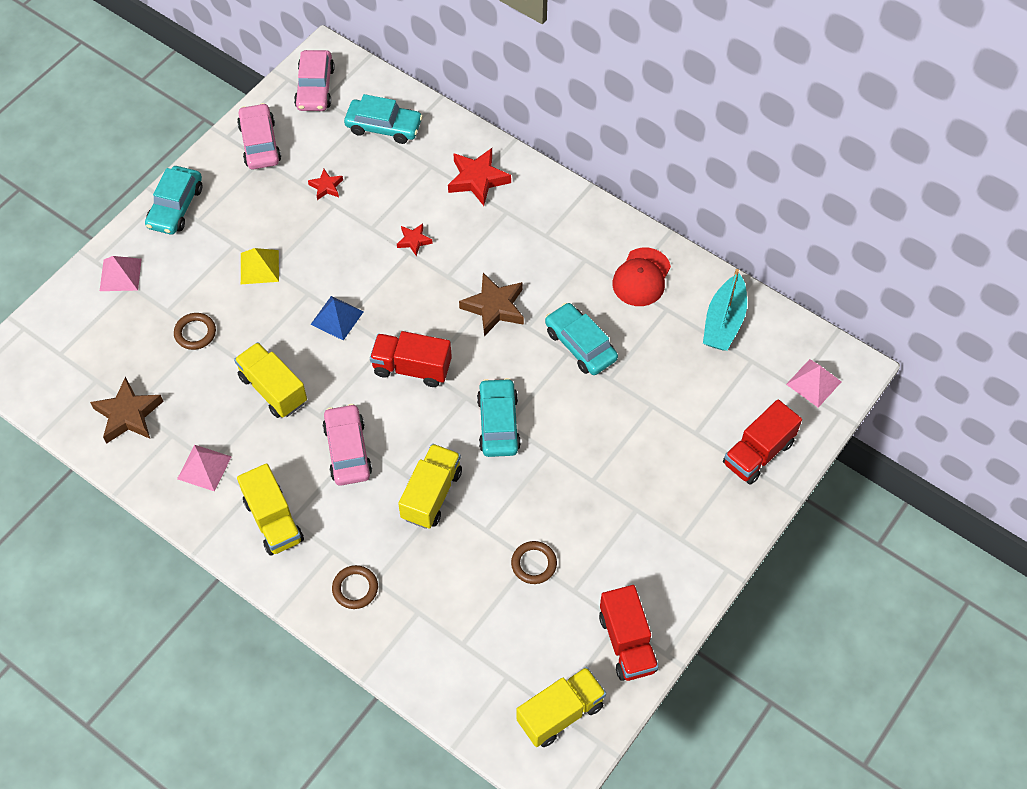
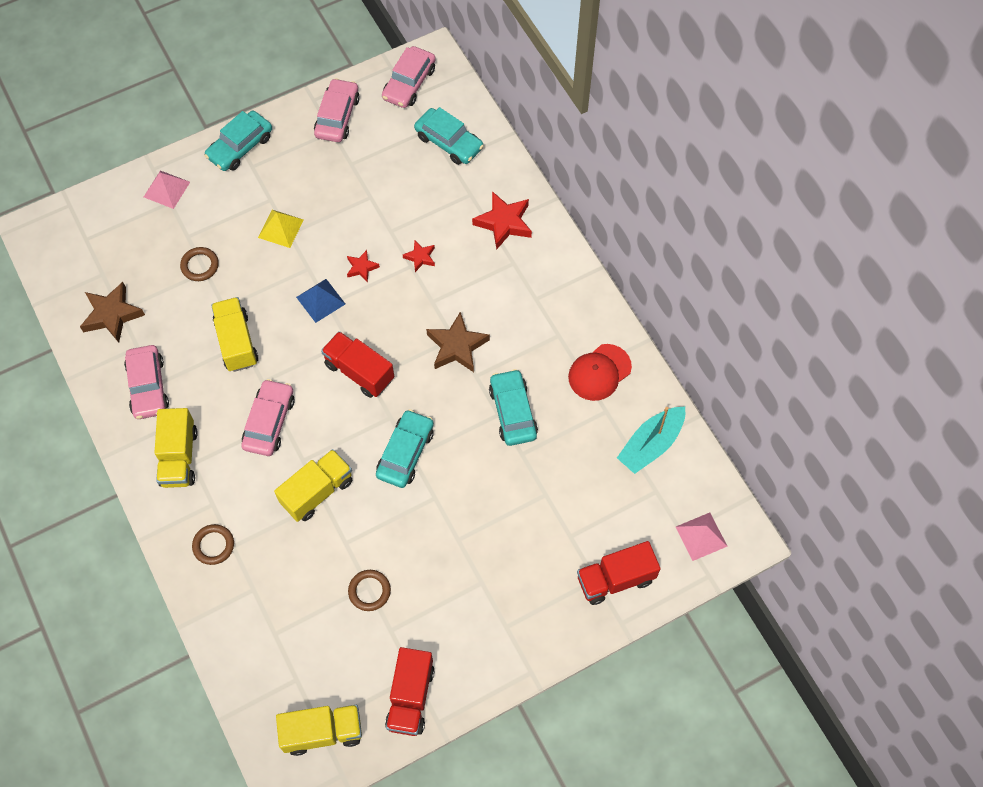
camera: 25 degrees right, 5 degrees up
(204, 467) = (148, 386): pink pyramid -> pink car
(326, 186) = (372, 178): red star -> red star (362, 267)

